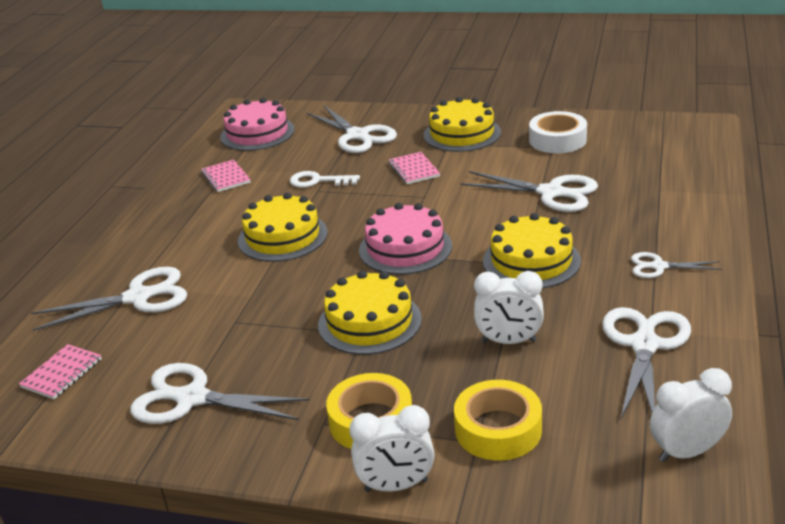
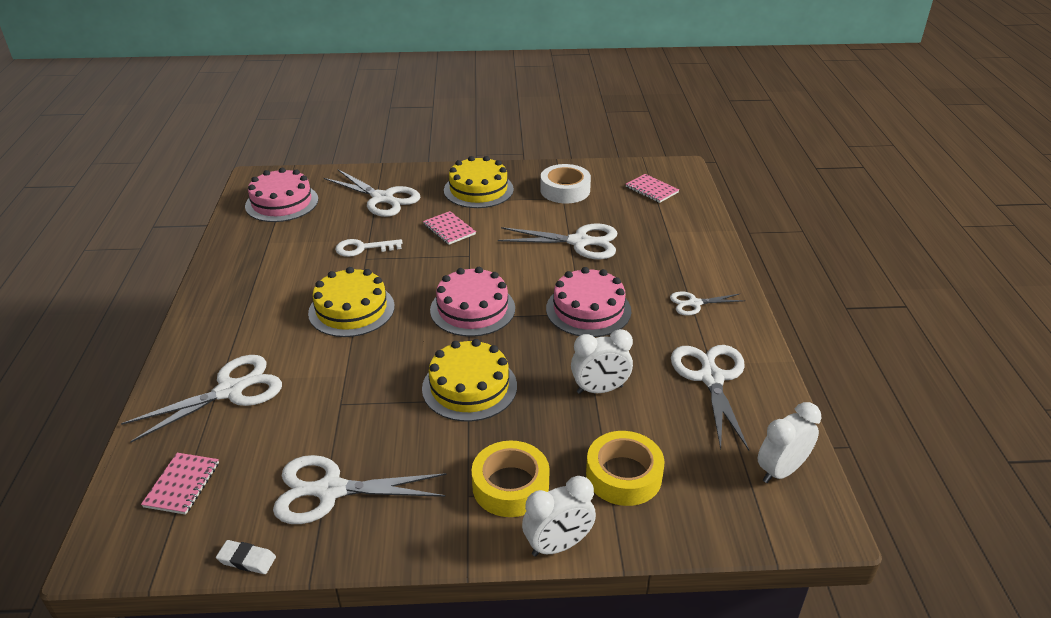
camera: 20 degrees left, 5 degrees up
(90, 447) = (247, 560): none -> white eraser
(226, 177) = (269, 252): pink notebook -> pink notebook (651, 190)
(531, 261) = (588, 309): yellow cake -> pink cake

